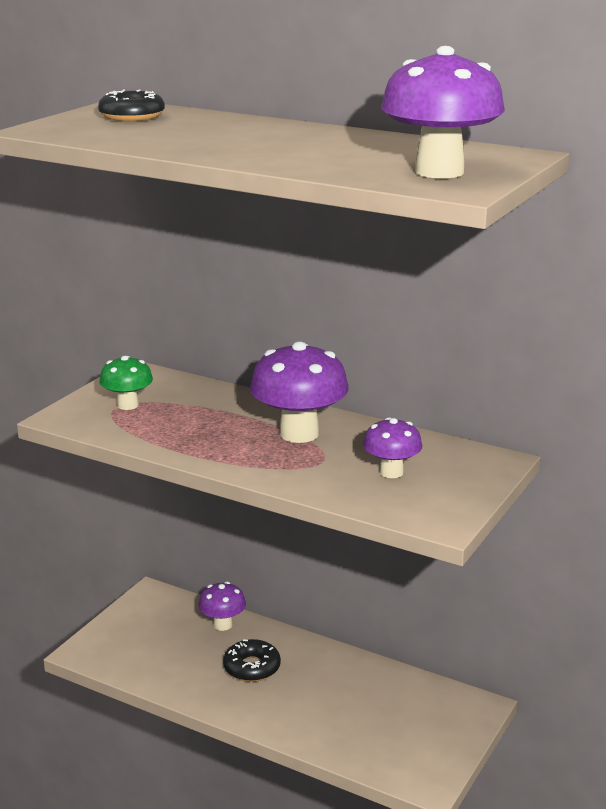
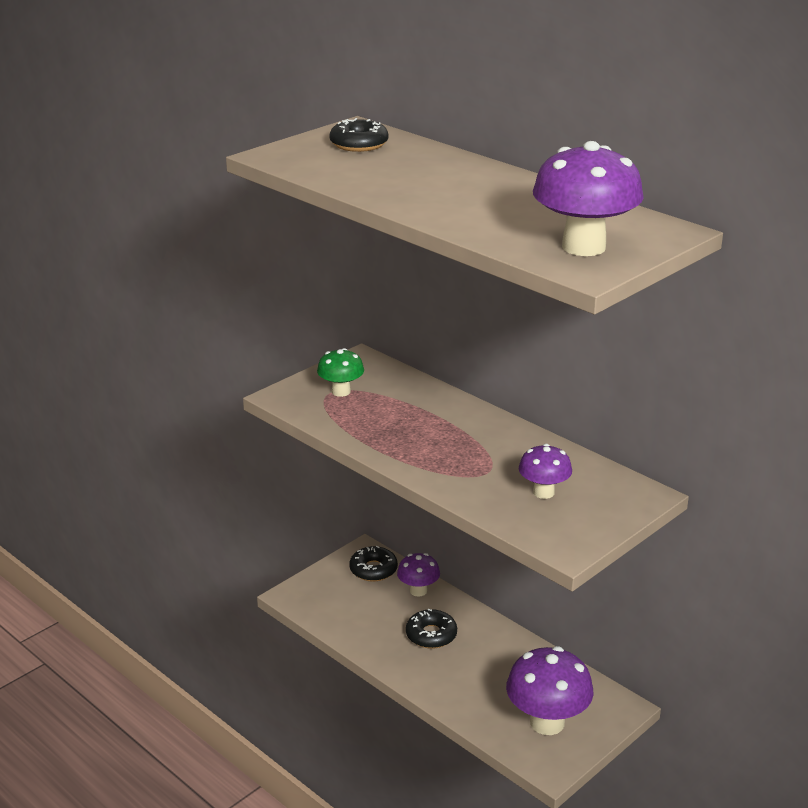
camera: 15 degrees right, 5 degrees up
(167, 611) = (373, 570): none -> black donut
(299, 433) = (478, 441): purple mushroom -> purple mushroom (547, 722)

